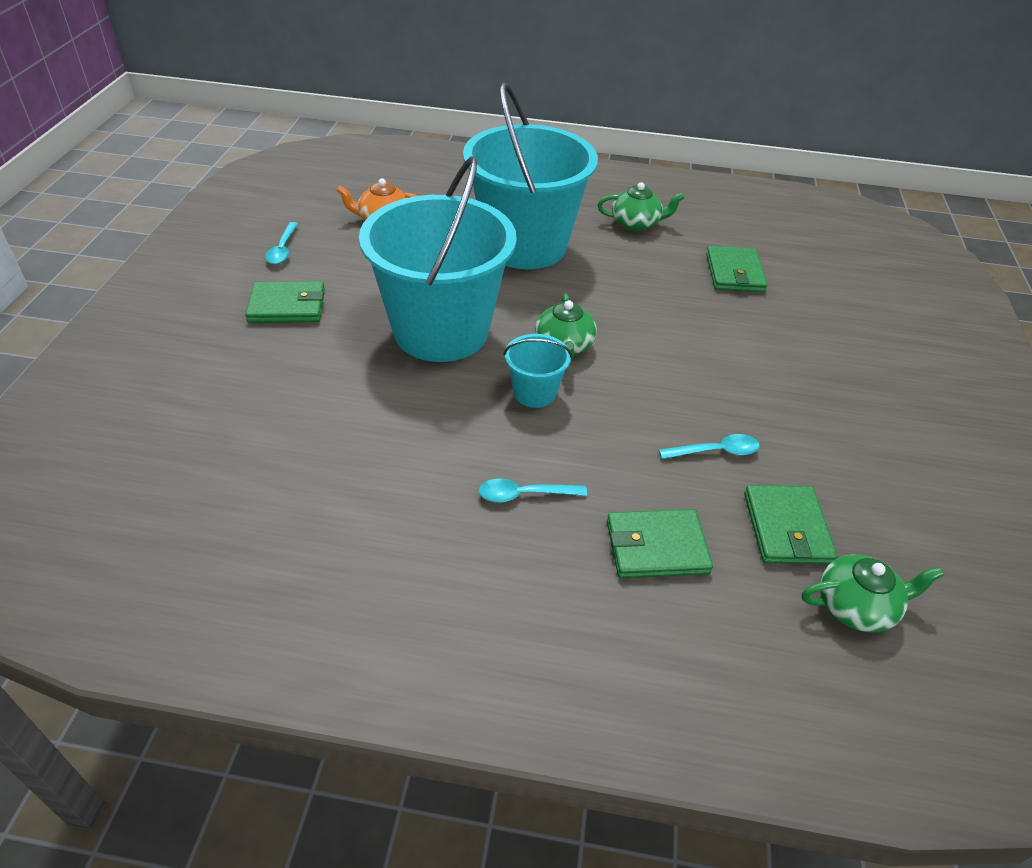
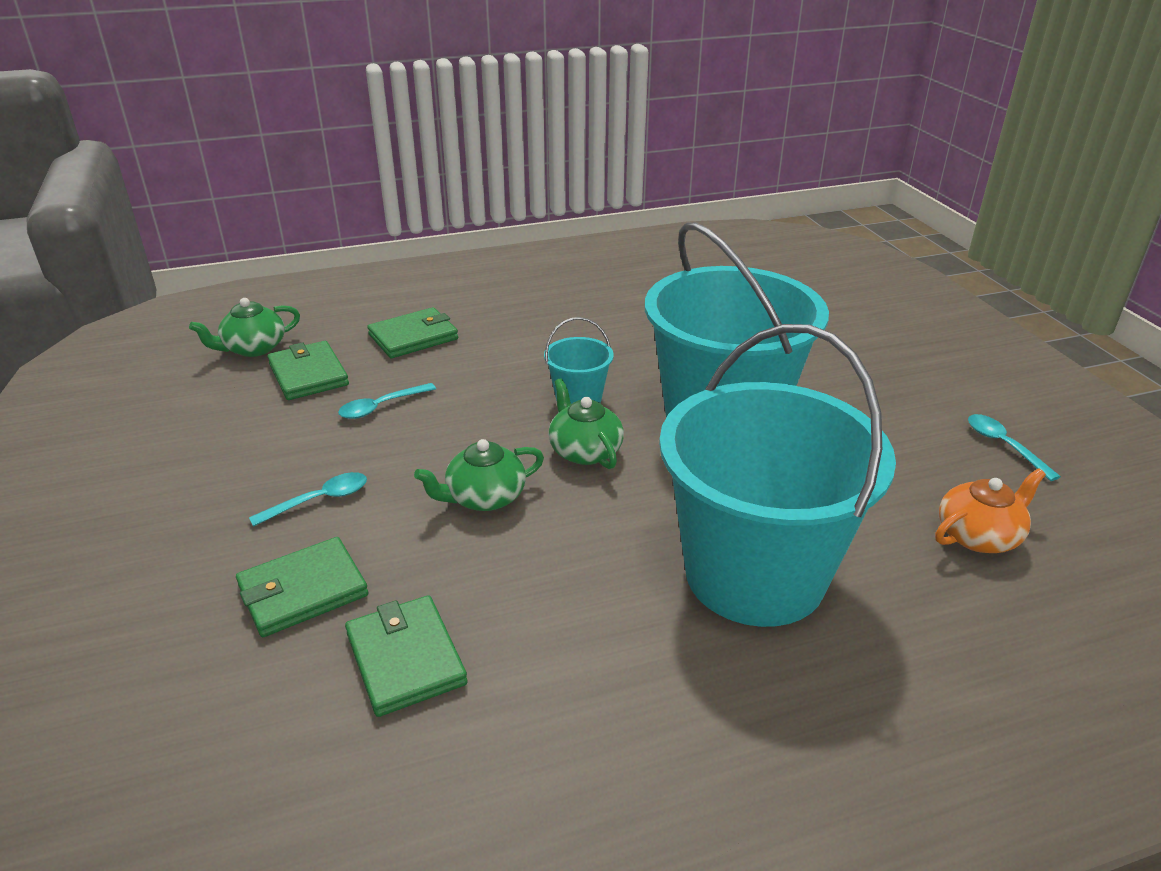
camera: 155 degrees right, 10 degrees down
(287, 306) = (891, 393): green wallet -> green wallet (303, 591)
(524, 494) = (530, 335): turquoise spoon -> turquoise spoon (319, 500)
(636, 223) = (626, 712): green teapot -> green teapot (484, 497)

